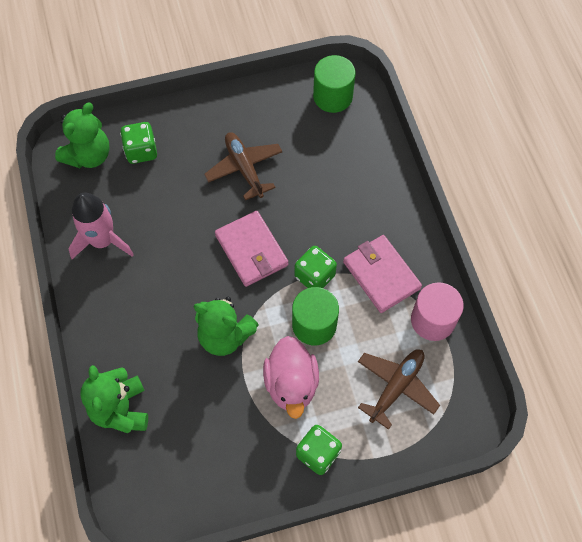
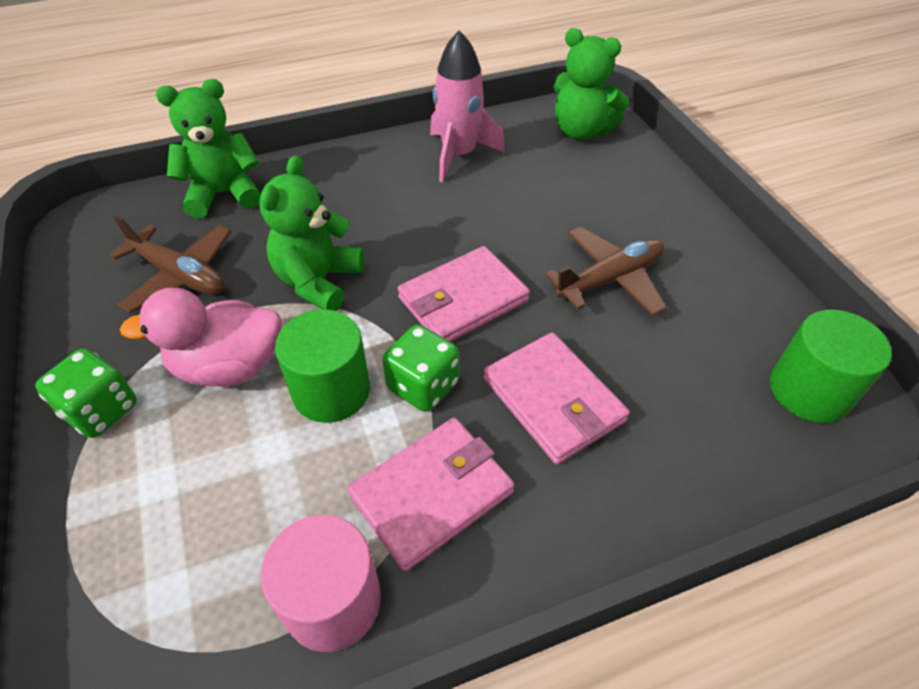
camera: 85 degrees right, 15 degrees down
(141, 151) = (603, 173): green dice -> none
(329, 212) = (553, 400): none -> pink wallet
(396, 387) = (194, 531): brown plane -> brown plane (180, 275)

